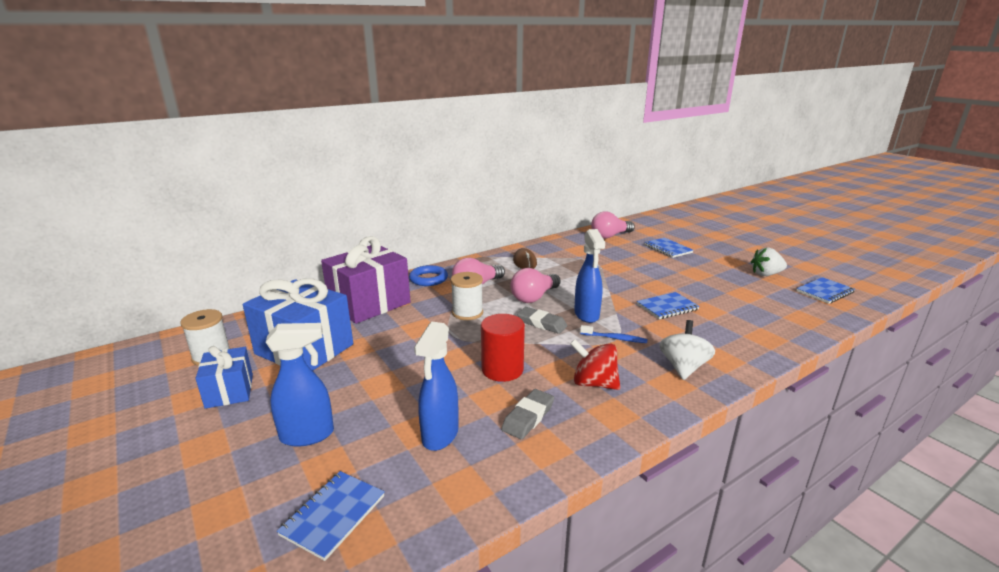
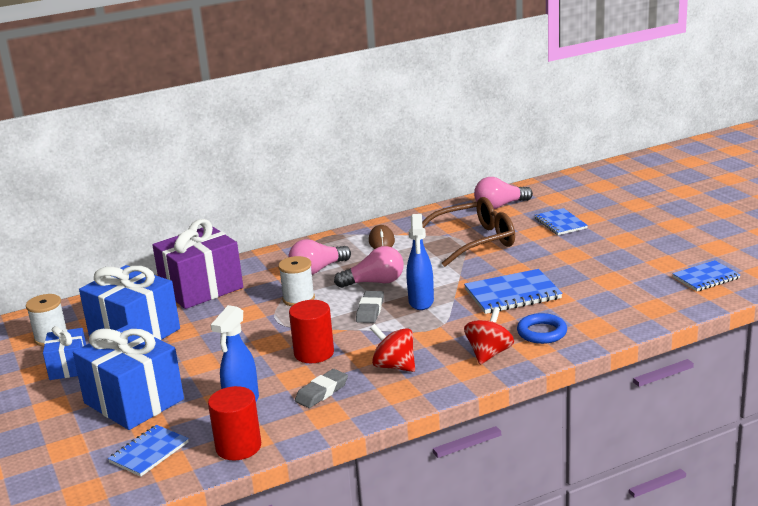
camera: 10 degrees right, 0 degrees up
(308, 435) = (134, 401): blue spray bottle -> blue gift
(428, 279) = (268, 261): blue ring -> blue ring (542, 332)
(451, 501) = (238, 447): none -> red cylinder
(534, 297) = (374, 282): pink light bulb -> pink light bulb turned 150 degrees counterclockwise
(541, 323) = (370, 310): grey eraser -> grey eraser turned 60 degrees clockwise
(604, 262) = (473, 241): none -> brown glasses
(614, 338) = (437, 326): blue toothbrush -> none
(667, 307) = (512, 294): blue notebook -> blue notebook, size x1.51
(683, 367) = (489, 354): white spinning top -> red spinning top
(766, 274) = (654, 256): white strawberry -> none

